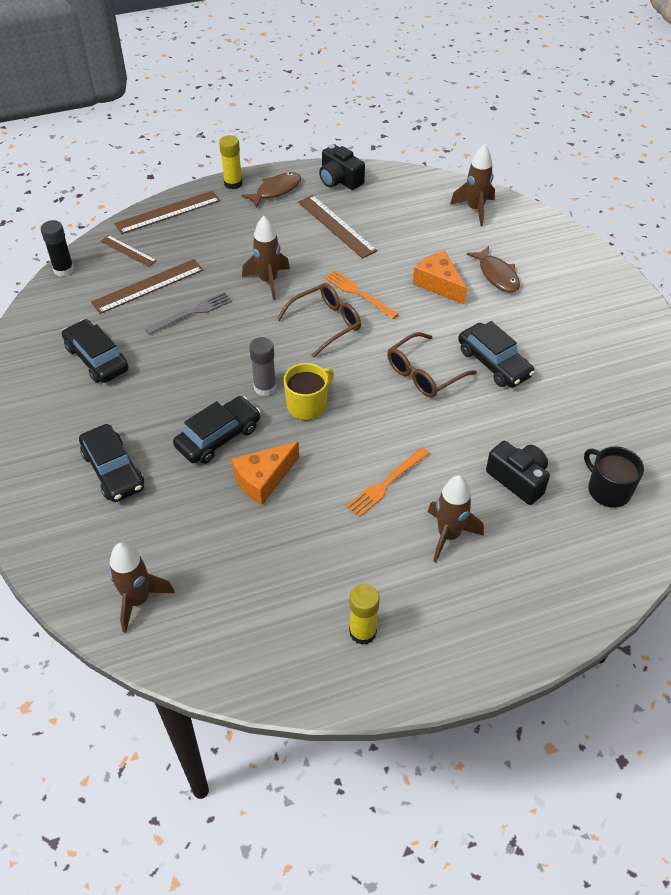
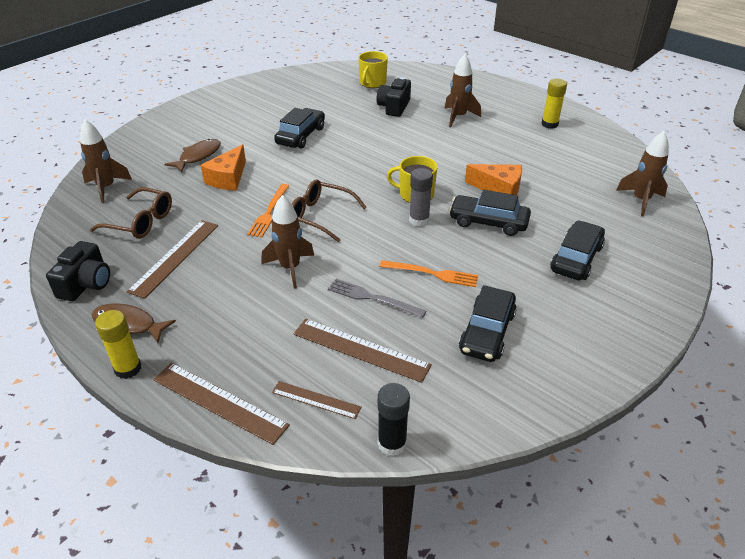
camera: 120 degrees left, 10 degrees down
(128, 251) = (316, 399): brown ruler -> brown ruler turned 75 degrees counterclockwise
(387, 483) = (446, 145): orange fork -> orange fork (432, 274)
(424, 374) = (336, 158): brown glasses -> brown glasses (141, 222)
(608, 490) = (372, 83): black mug -> yellow mug

